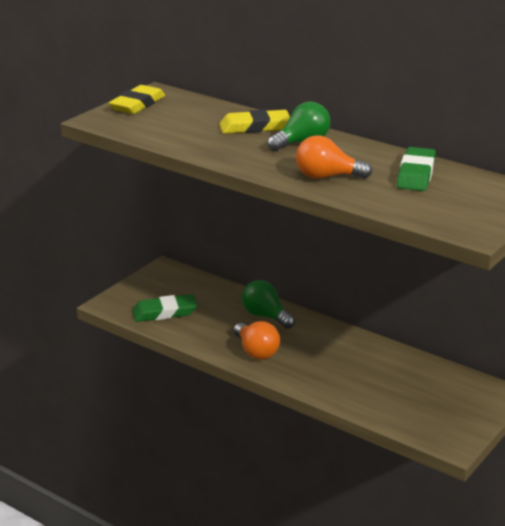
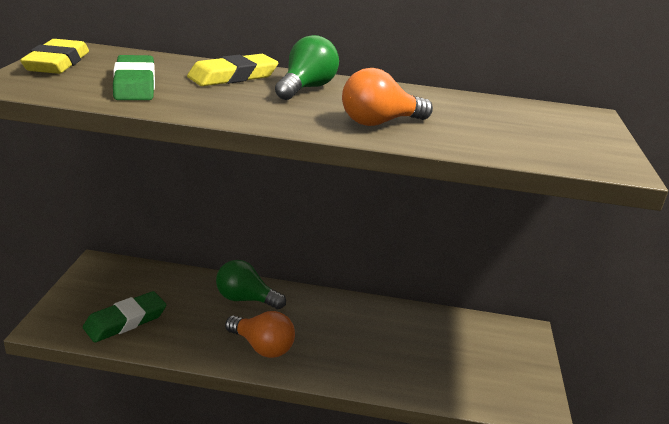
camera: 30 degrees left, 0 degrees up
(416, 174) = (467, 109): green eraser -> green eraser (135, 84)

